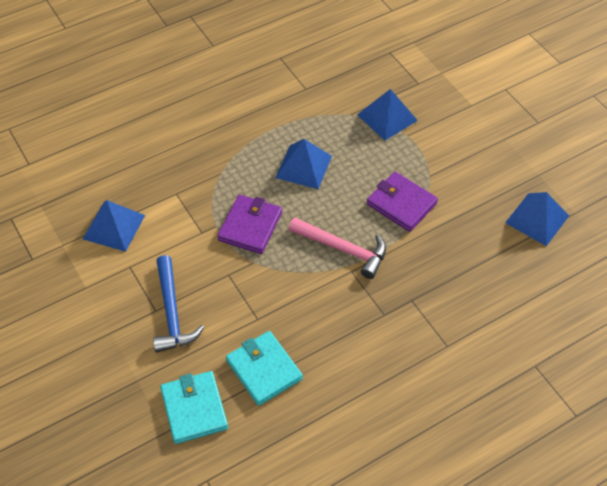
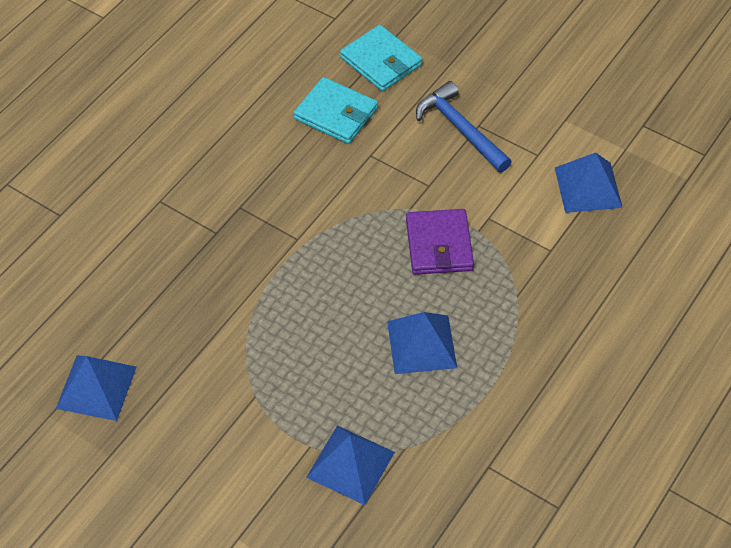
camera: 155 degrees right, 0 degrees up
(343, 249) = (318, 259): pink hammer -> none
(401, 204) = (275, 341): purple wallet -> none

